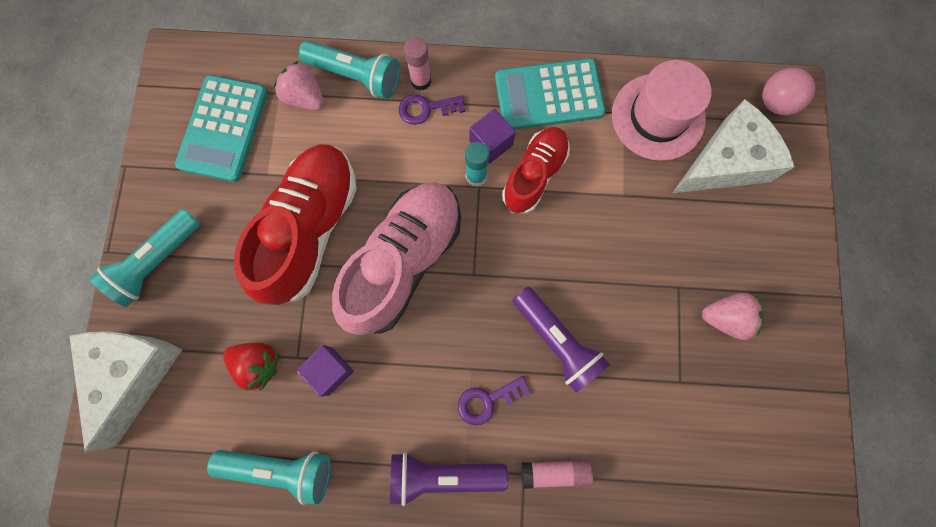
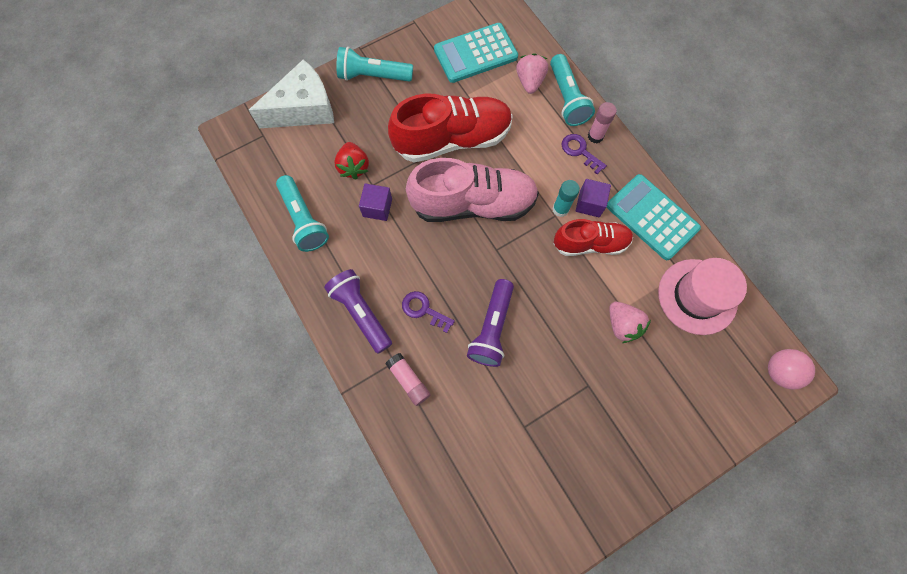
camera: 55 degrees right, 5 degrees down
(725, 162) = (703, 363): white cheese -> none
(725, 318) = (591, 431): pink strawberry -> pink strawberry (622, 325)

